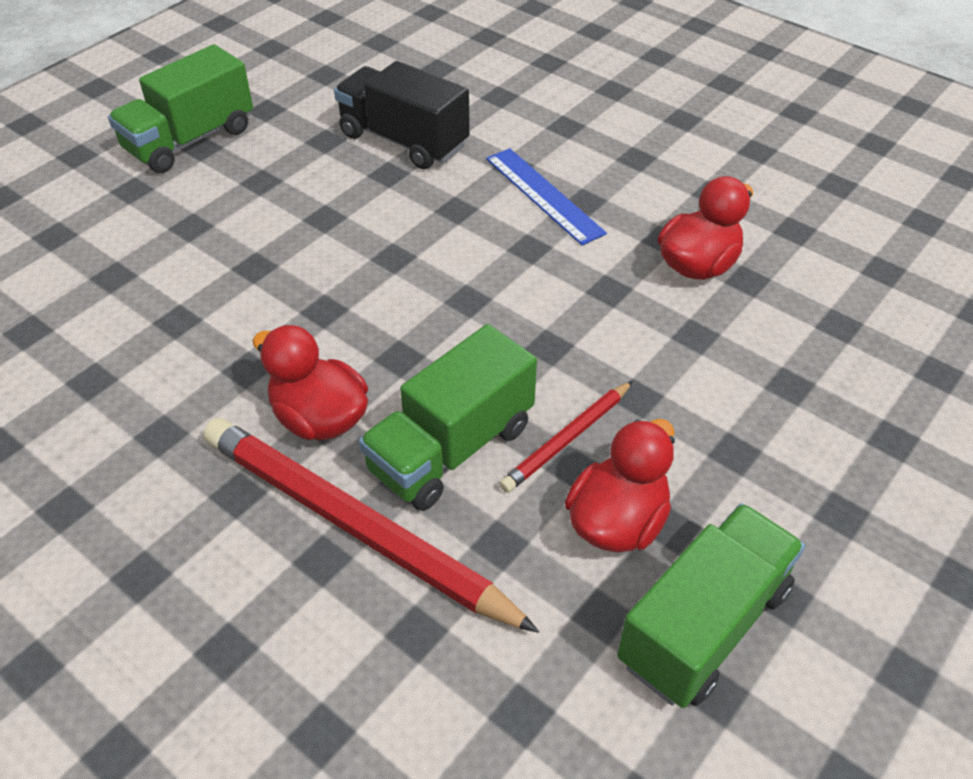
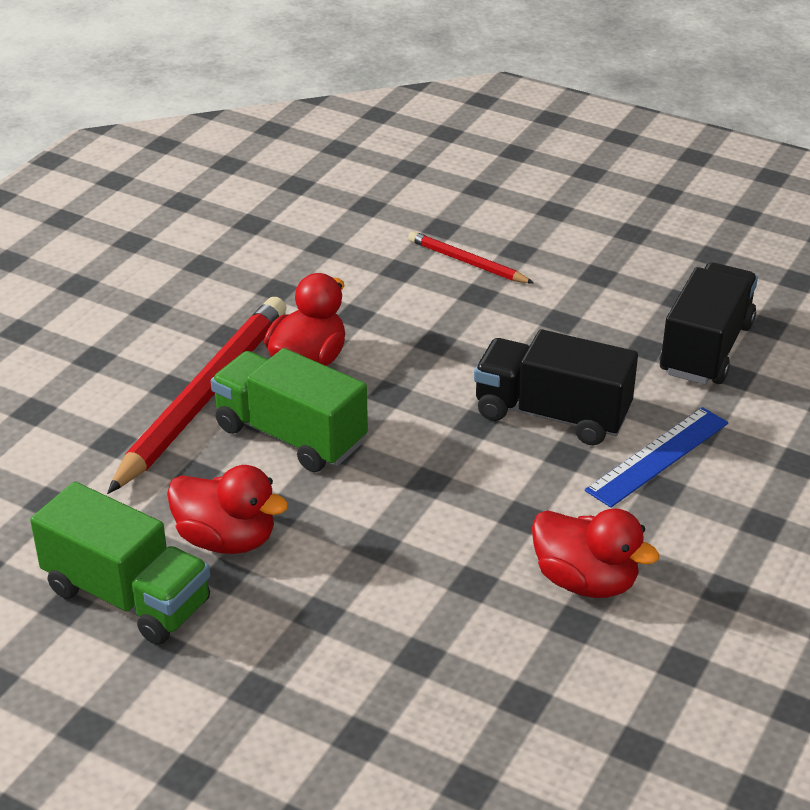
camera: 80 degrees right, 10 degrees down
(190, 140) = (640, 223): green truck -> none
(469, 247) = (552, 414): none -> black truck
(567, 439) = (313, 502): red pencil -> red pencil (467, 262)

